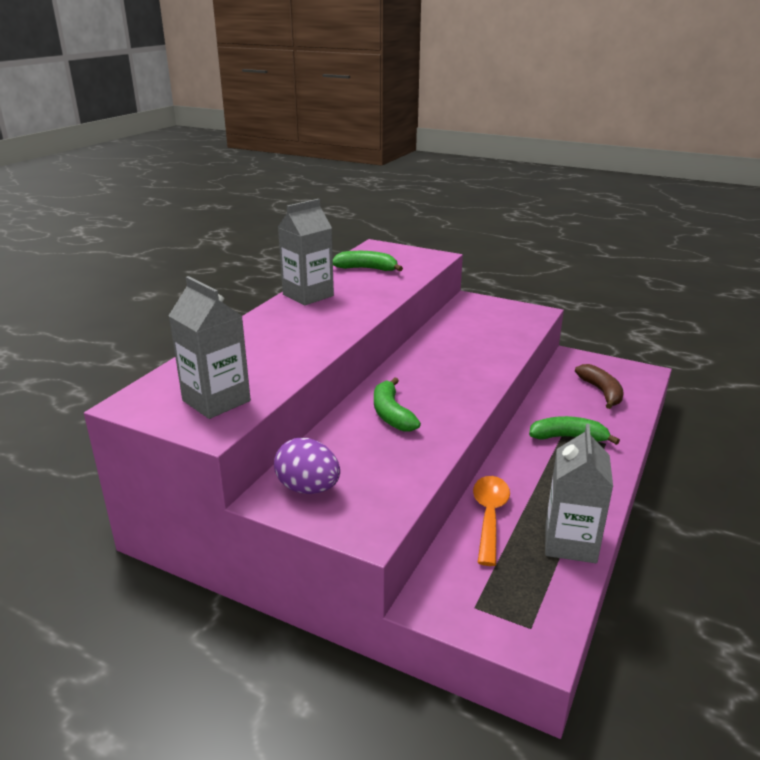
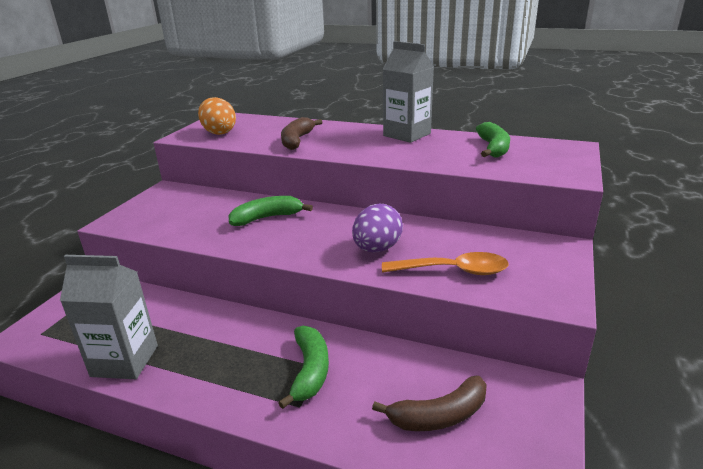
camera: 85 degrees right, 0 degrees up
(216, 401) = (219, 132): grey carton -> orange egg
(290, 348) = (297, 140): none -> brown banana
(308, 488) = (172, 198): purple egg -> purple egg (377, 249)
(489, 516) = (178, 312): orange spoon -> orange spoon (453, 271)

